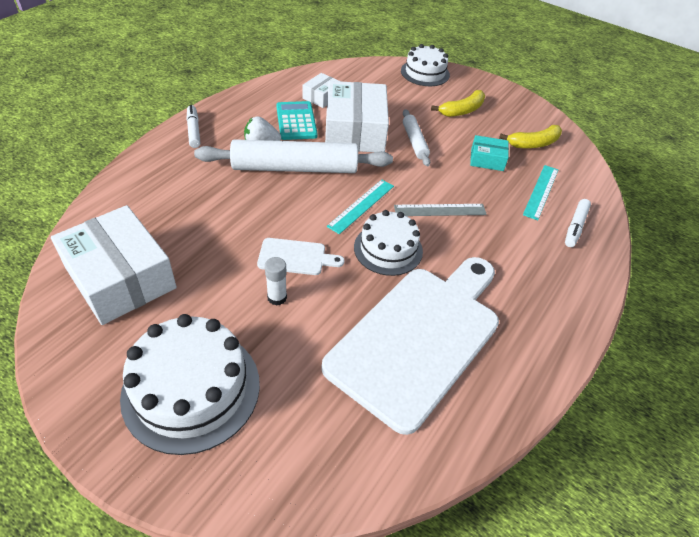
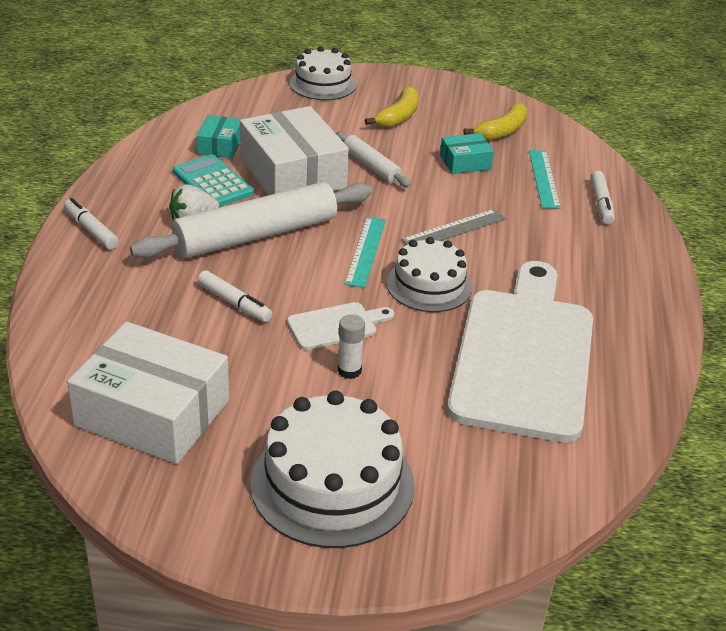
camera: 25 degrees left, 10 degrees down
(240, 214) = (234, 303): none -> white marker
(321, 97) = (220, 145): white box -> turquoise box

